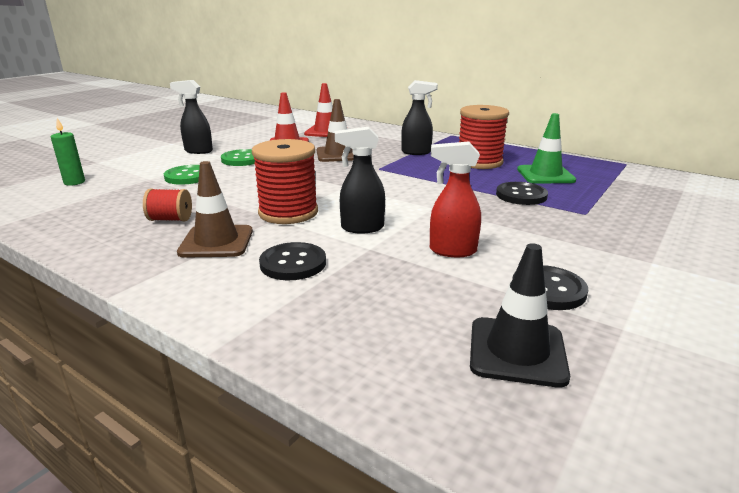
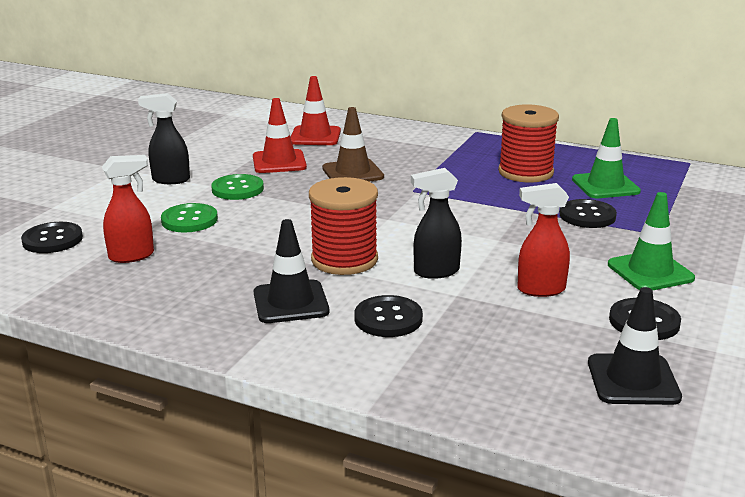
camera: 10 degrees left, 0 degrees up
(74, 182) = (52, 240): green candle -> black button
(121, 197) = (132, 256): none -> red spray bottle
(170, 219) = (217, 280): red spool -> none
(216, 242) = (290, 302): brown traffic cone -> black traffic cone
(416, 152) = (446, 162): black spray bottle -> none
(567, 244) = (650, 271): none -> green traffic cone

